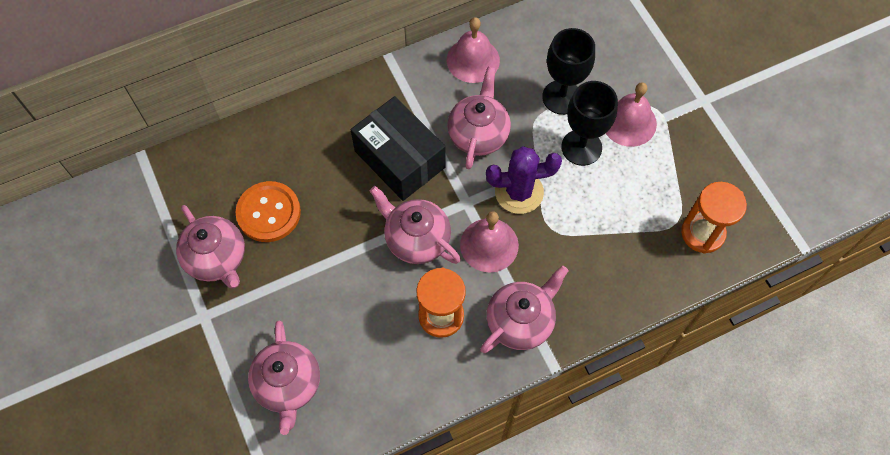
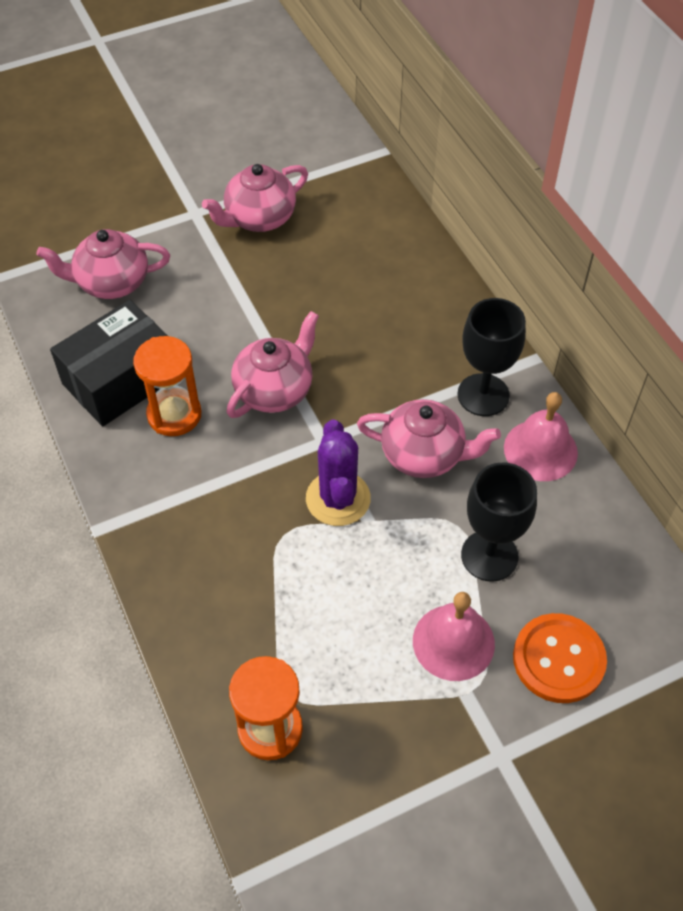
camera: 90 degrees right, 10 degrees down
(268, 213) = (312, 256): orange button -> orange button (558, 659)
(399, 159) = (384, 372): black box -> black box (121, 380)
(489, 245) = (264, 464): pink bell -> none
(520, 321) = (159, 495): pink teapot -> none
(581, 147) = (408, 576): black goblet -> black goblet (483, 395)

